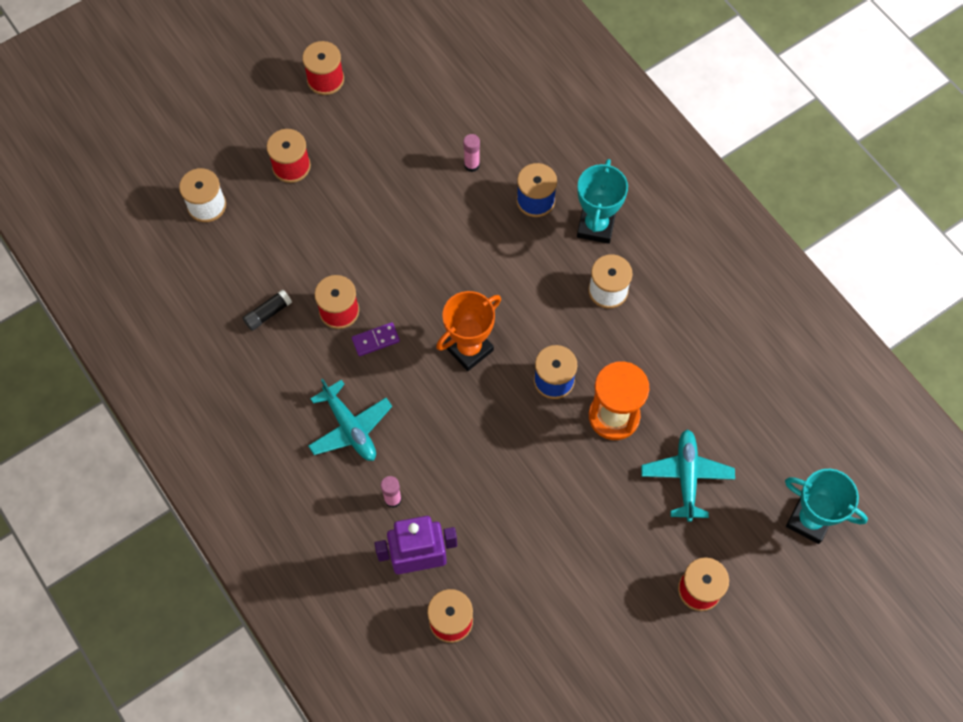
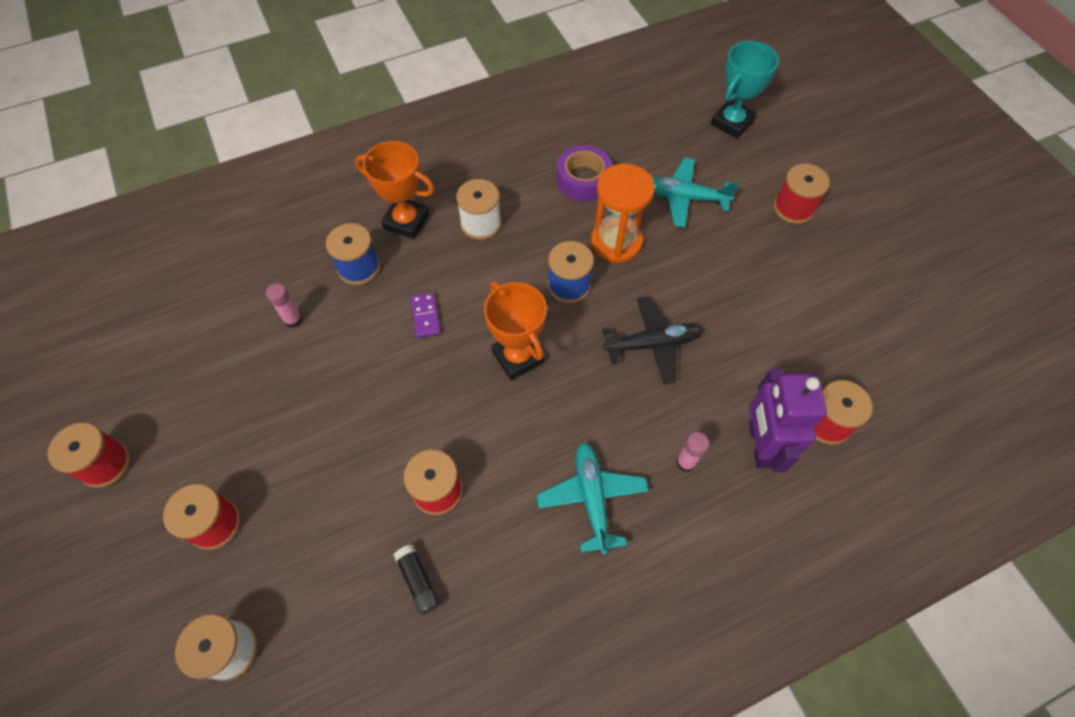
camera: 80 degrees left, 5 degrees down
(350, 428) = (592, 498): turquoise plane -> turquoise plane turned 75 degrees counterclockwise
(376, 340) = (486, 453): purple domino -> purple domino (426, 316)
(504, 461) = (652, 344): none -> black plane
(596, 226) = (406, 221): turquoise trophy -> orange trophy
(686, 375) = (583, 180): none -> purple tape

